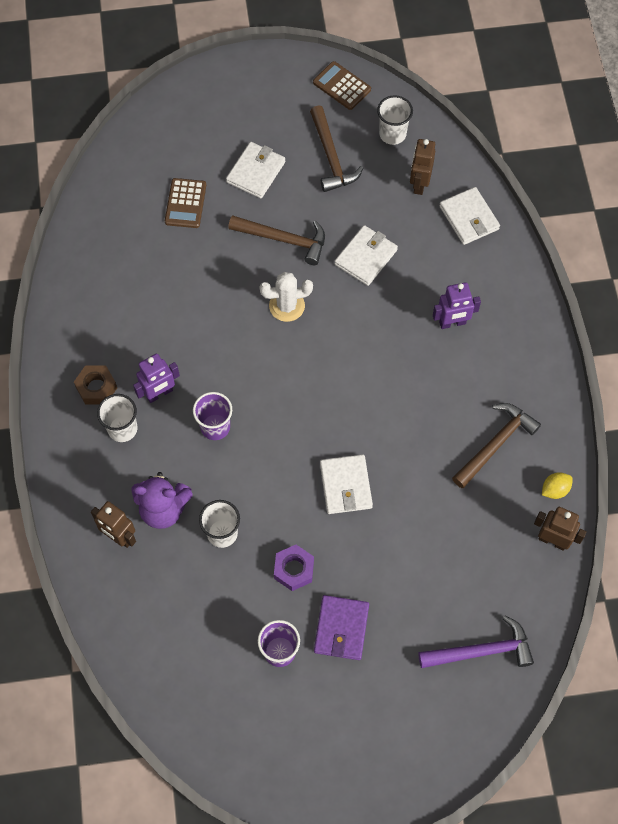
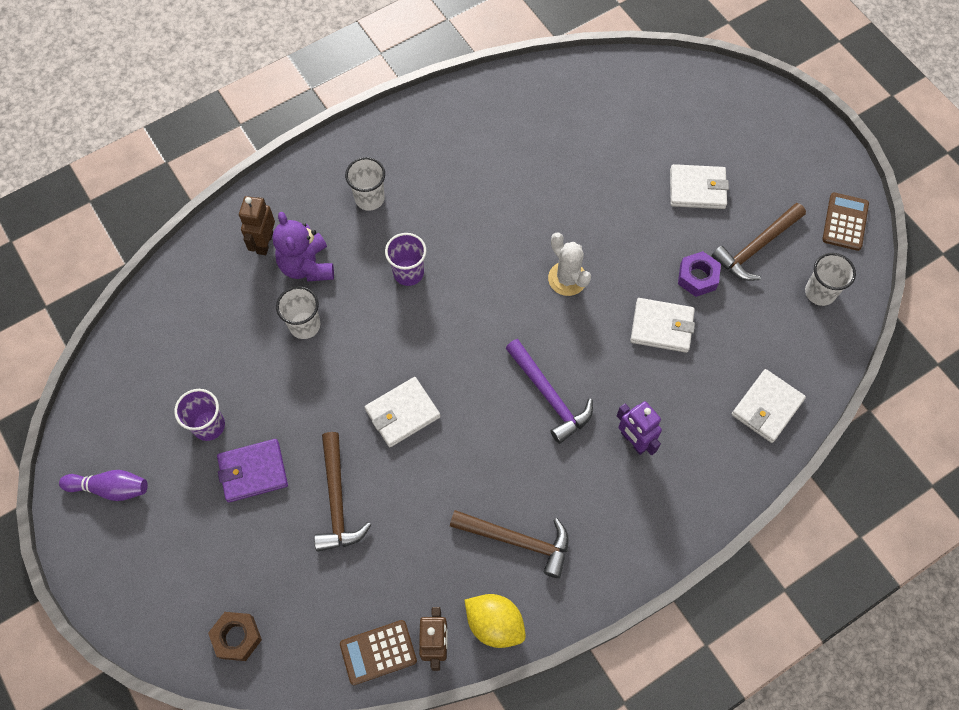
camera: 65 degrees right, 0 degrees up
(96, 388) = (399, 160): brown nut -> brown nut (237, 637)
(159, 393) = (419, 212): purple robot -> none
(185, 203) = (626, 146): brown calculator -> brown calculator (378, 652)
(284, 240) = (637, 245): brown hammer -> brown hammer (337, 501)
(294, 570) = (295, 403): purple nut -> purple nut (697, 277)
(299, 759) = (110, 488): none -> purple bowling pin
(419, 184) = (777, 342): brown robot -> none
(482, 651) = (283, 618): purple hammer -> purple hammer (549, 396)
(555, 489) = (494, 624): yellow lemon -> yellow lemon, size x1.65

